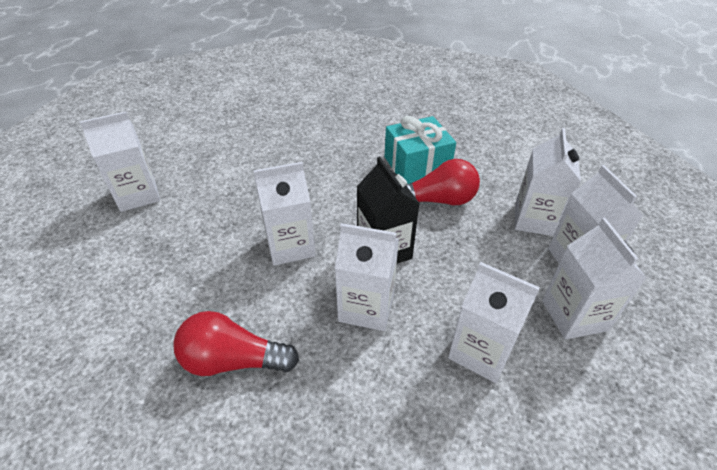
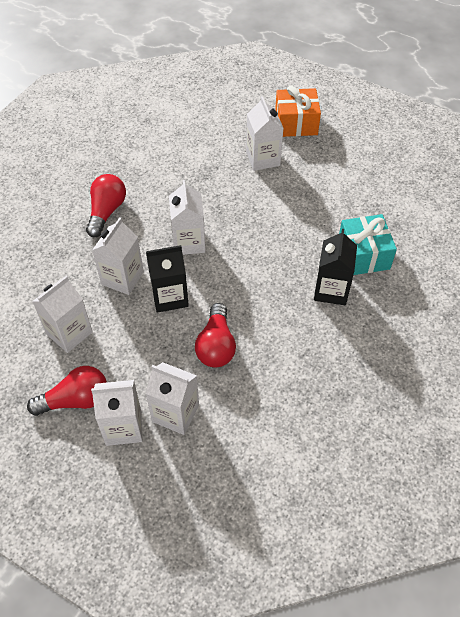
camera: 100 degrees right, 10 degrees up
(76, 172) = (296, 123): none -> orange gift
(341, 131) = (331, 290): none -> black carton
(417, 165) = (268, 341): turquoise gift -> turquoise gift (363, 255)
(574, 315) = (75, 400): white carton -> red light bulb

